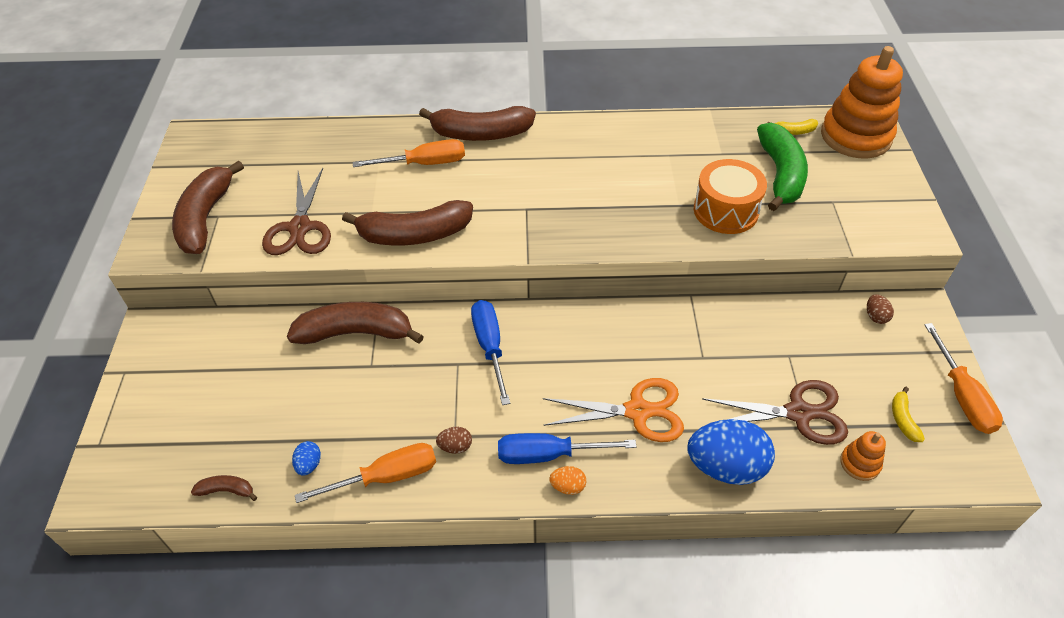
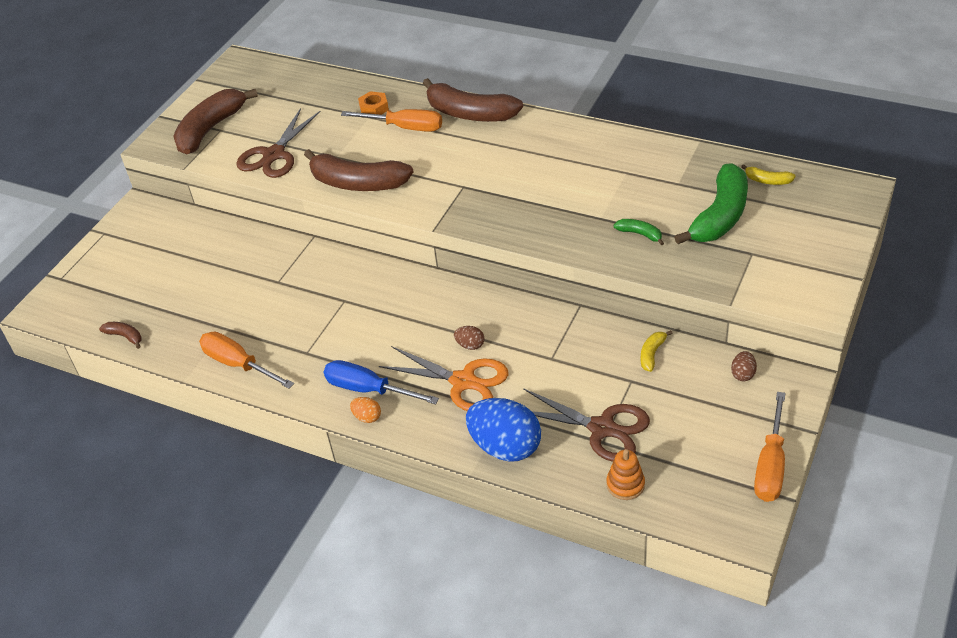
camera: 30 degrees right, 5 degrees down
(309, 465) = (190, 338): blue egg -> none
(356, 333) = (282, 253): brown banana -> none
(378, 151) = (374, 108): none -> orange nut
(386, 477) = (238, 364): orange screwdriver -> orange screwdriver turned 150 degrees counterclockwise
(455, 447) = (302, 360): brown egg -> brown egg (470, 345)
(490, 347) = (378, 295): blue screwdriver -> none
(725, 211) = (640, 234): orange drum -> green banana
(855, 136) = (829, 200): orange stacking toy -> none
(903, 419) = (695, 464): yellow banana -> yellow banana (652, 354)

